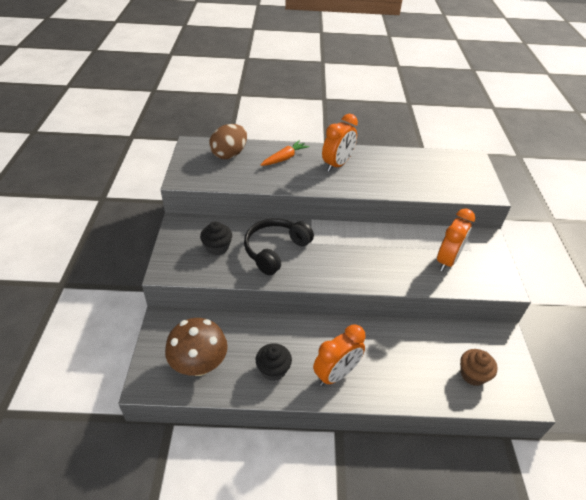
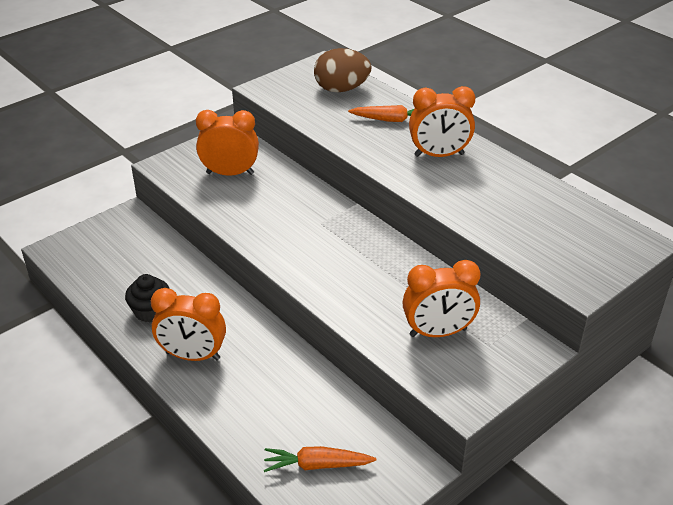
camera: 50 degrees right, 5 degrees down
(199, 365) = (105, 265): brown mushroom -> none
(217, 247) = (230, 173): black cupcake -> orange clock
(275, 250) = (275, 207): black headphones -> none
(473, 374) = (317, 465): brown cupcake -> orange carrot

